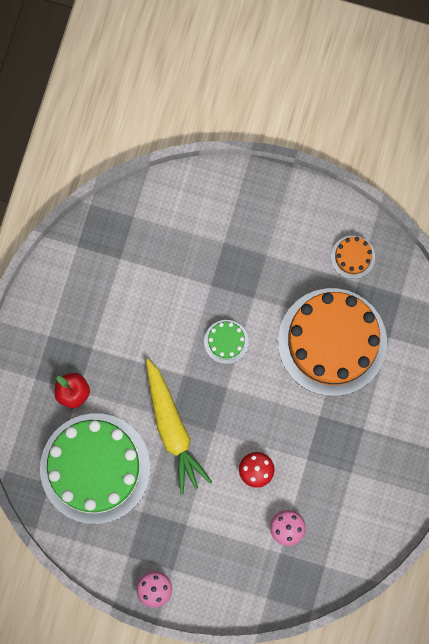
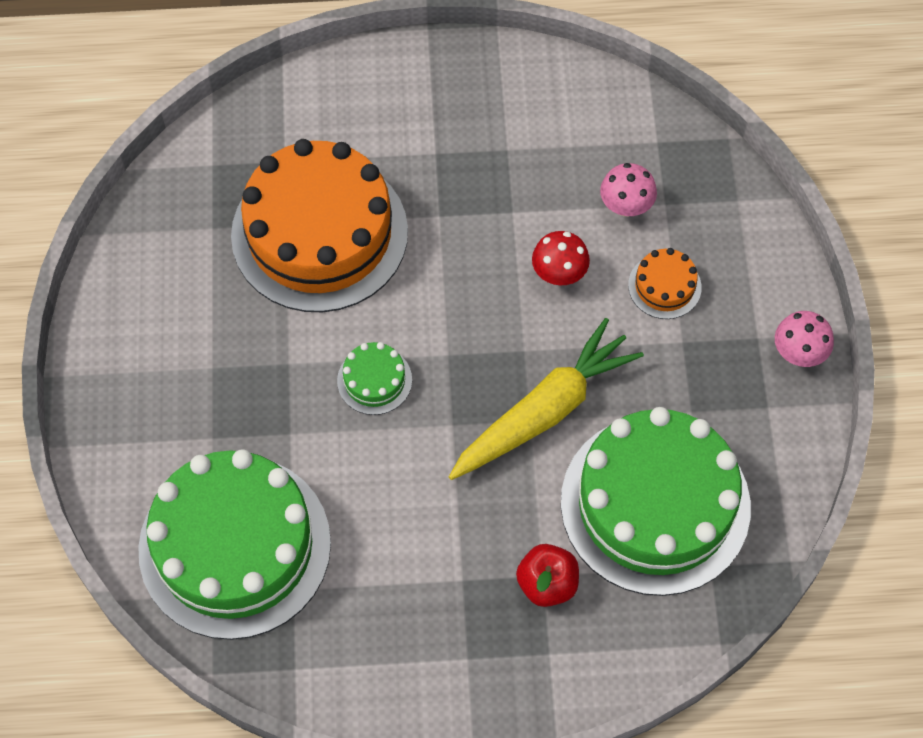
camera: 110 degrees left, 15 degrees down
(156, 236) = (235, 546): none -> green cake
(353, 257) = (175, 246): orange cake -> orange cake (664, 286)

